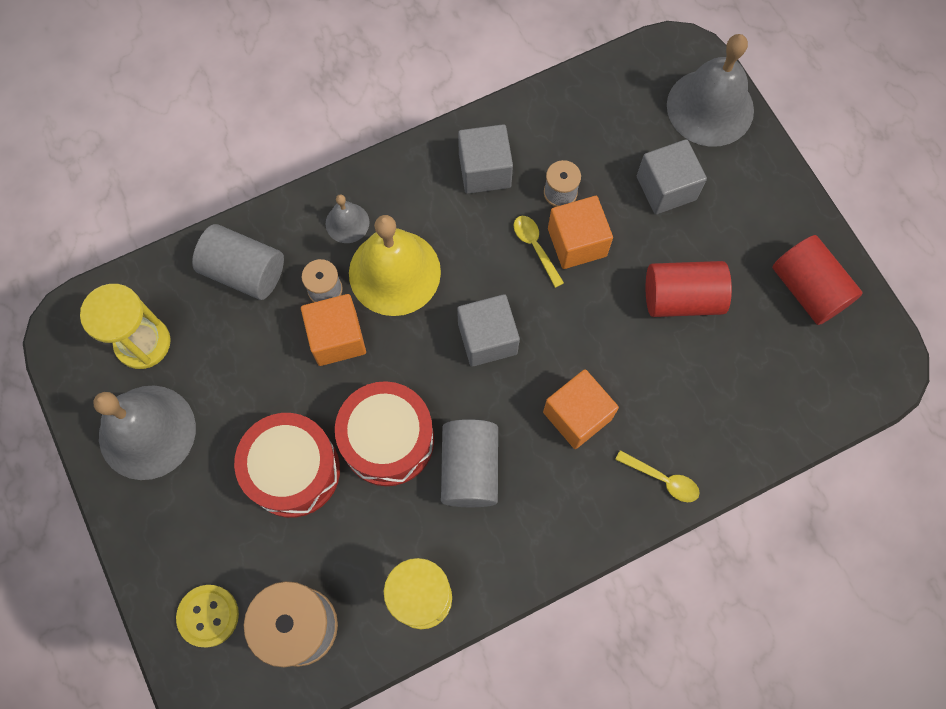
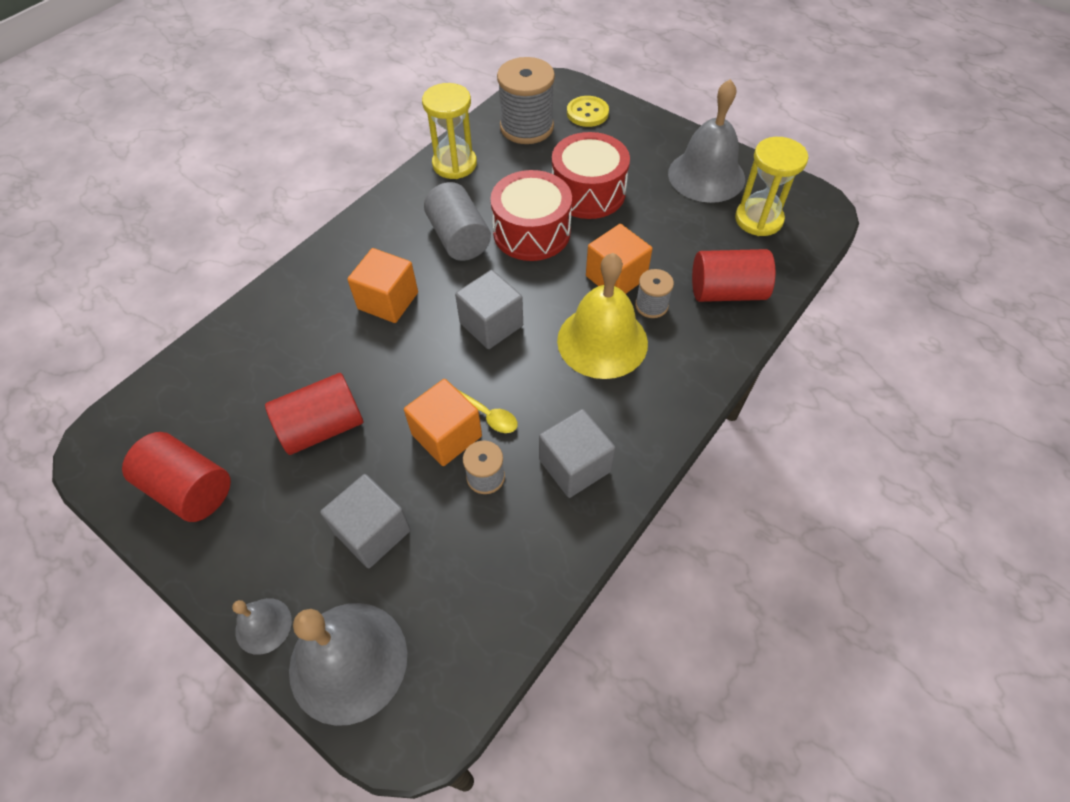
camera: 155 degrees right, 15 degrees down
(244, 271) = (727, 292): grey cylinder -> red cylinder
(347, 223) = (672, 363): grey bell -> grey bell (263, 625)
(662, 479) = (300, 286): yellow spoon -> none

